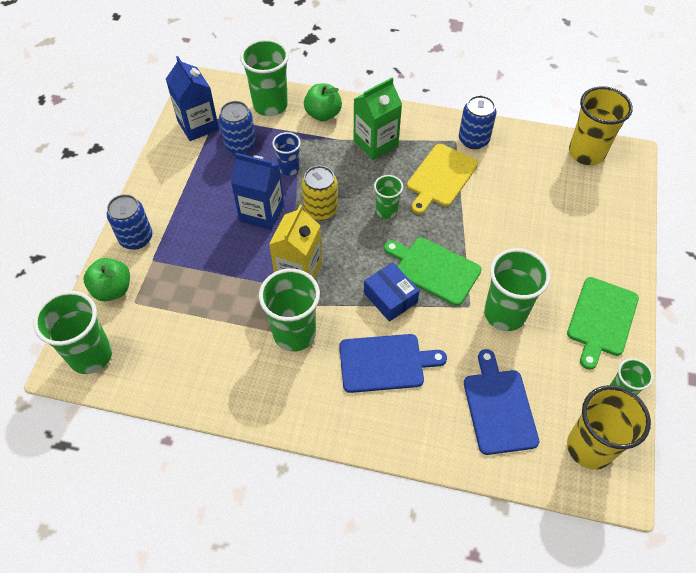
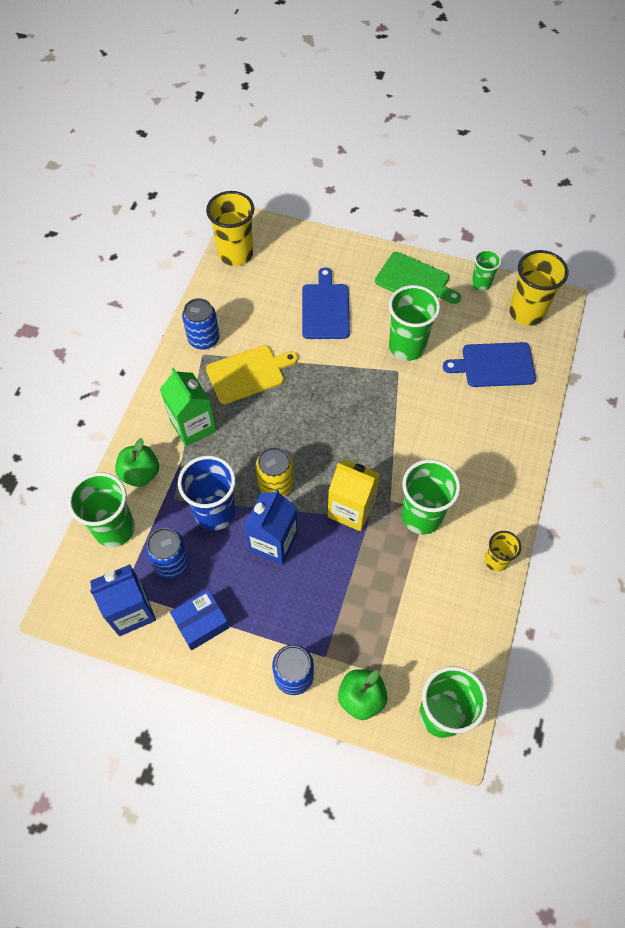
camera: 85 degrees left, 5 degrees up
(246, 405) = (496, 560): none -> yellow cup
(289, 168) = (215, 512): blue cup -> blue cup, size x1.78
(385, 363) = (453, 443): blue cutting board -> blue cutting board (325, 309)
(386, 211) = (284, 425): green cup -> none
(390, 297) = (386, 432): blue box -> blue box (201, 623)
(434, 269) = (357, 393): green cutting board -> none
(440, 177) = (248, 373): yellow cutting board -> yellow cutting board turned 60 degrees counterclockwise

